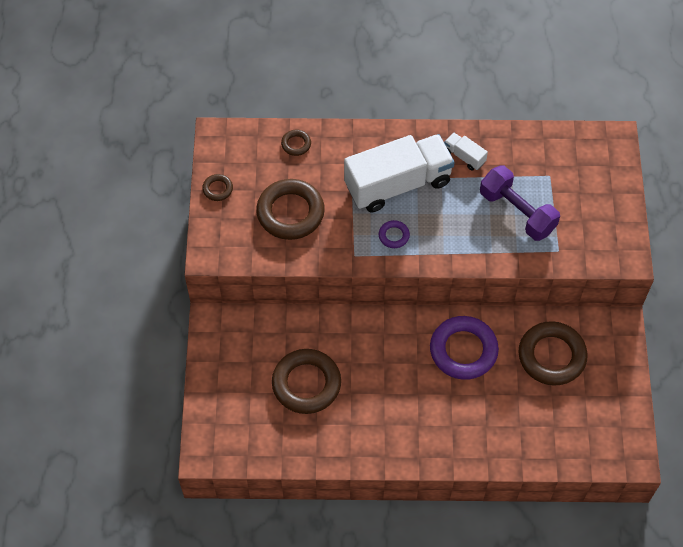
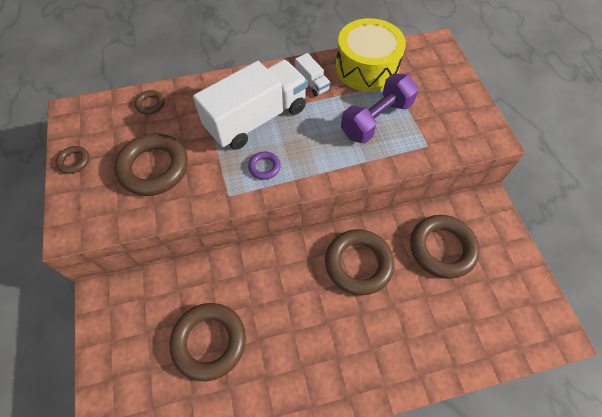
camera: 15 degrees left, 0 degrees up
(463, 350) = (358, 264): purple ring -> brown ring
(464, 156) = (312, 83): white truck -> white truck turned 150 degrees counterclockwise
(517, 212) = (376, 119): purple dumbbell -> purple dumbbell turned 75 degrees counterclockwise
(527, 151) = (366, 68): none -> yellow drum

